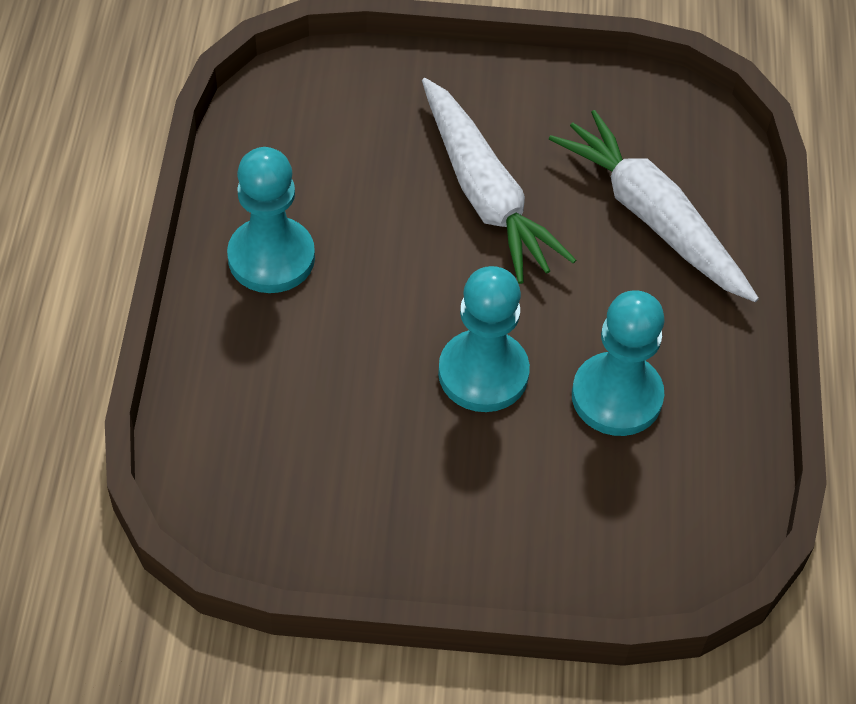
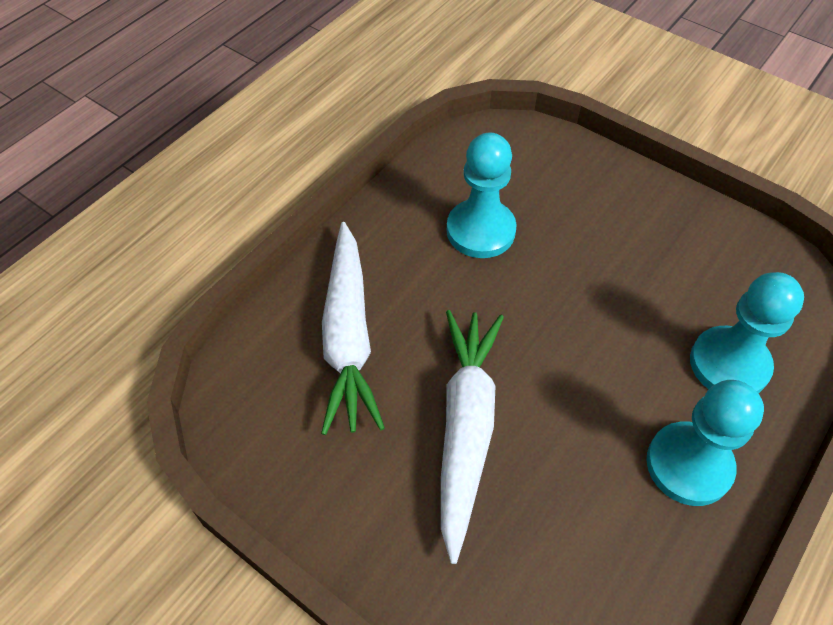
camera: 145 degrees left, 0 degrees up
(483, 373) = (563, 287): turquoise pawn -> turquoise pawn (729, 364)

